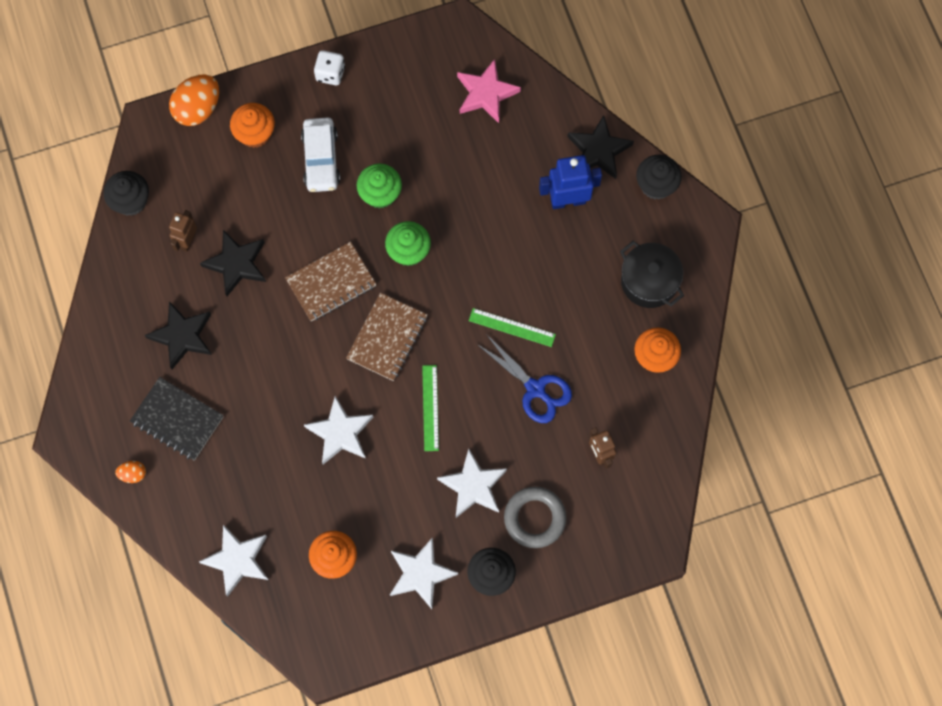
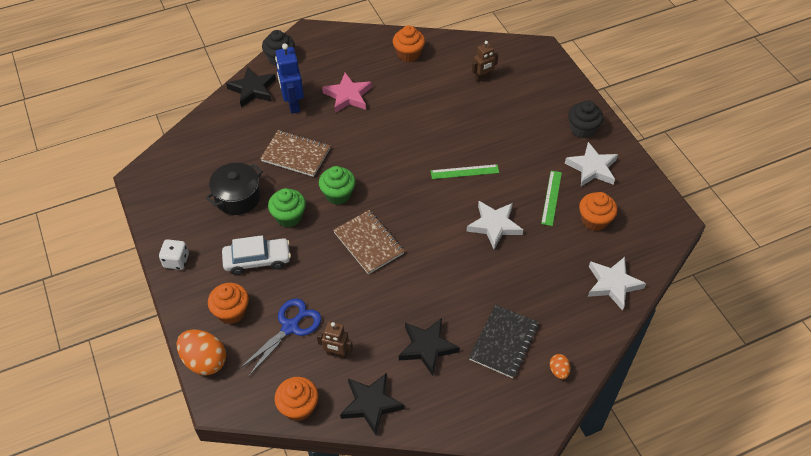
camera: 95 degrees left, 20 degrees down
(131, 201) = (298, 407): black cupcake -> orange cupcake
(236, 264) = (356, 313): black star -> black star (371, 404)
(387, 338) = (412, 202): brown notebook -> brown notebook (296, 155)
(473, 486) = (520, 143): white star -> none
(486, 93) = (202, 156): pink star -> pink star (348, 96)
(512, 327) = (395, 129): green ruler -> green ruler (551, 197)
(534, 518) = (536, 108): grey ring -> none
(535, 389) = (441, 113): blue scissors -> blue scissors (290, 327)
(649, 281) = (353, 59): black pot -> black pot (238, 197)

